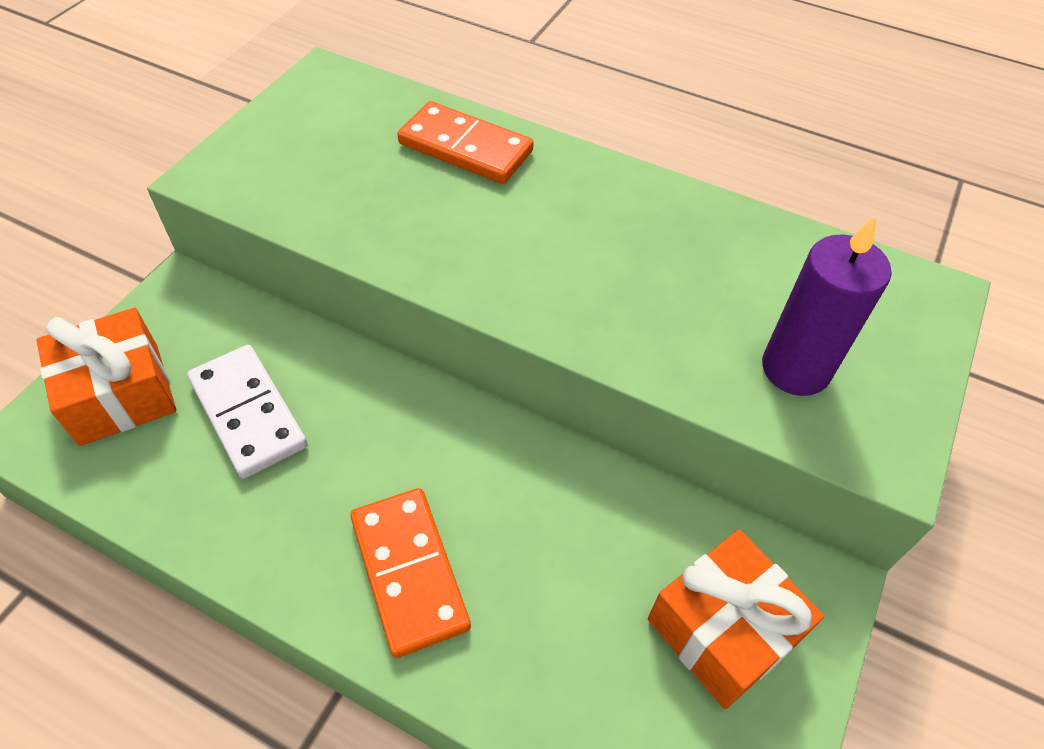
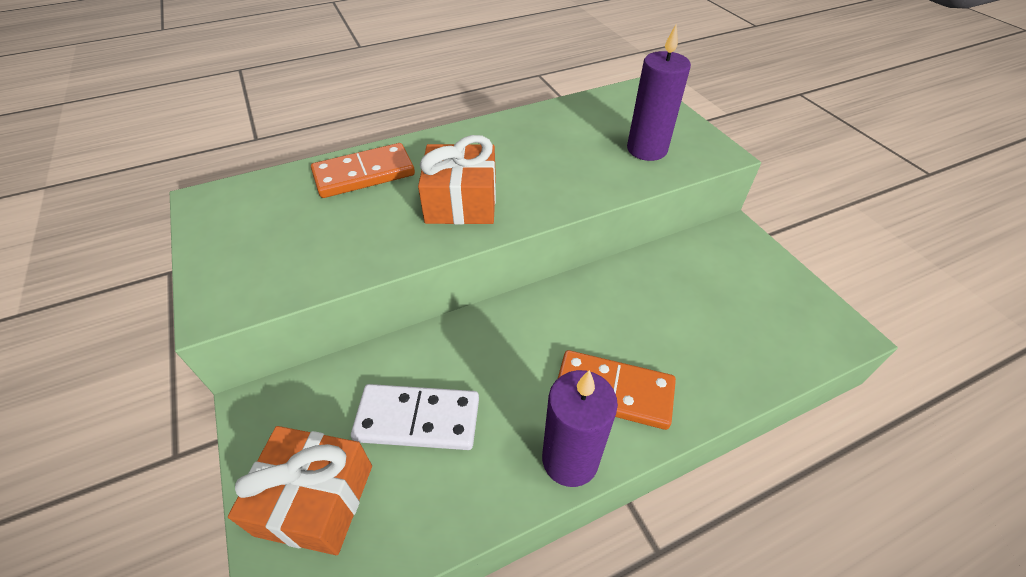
camera: 50 degrees left, 5 degrees down
(290, 576) = (570, 459): none -> purple candle
(723, 630) = (737, 279): orange gift -> orange gift (461, 202)

